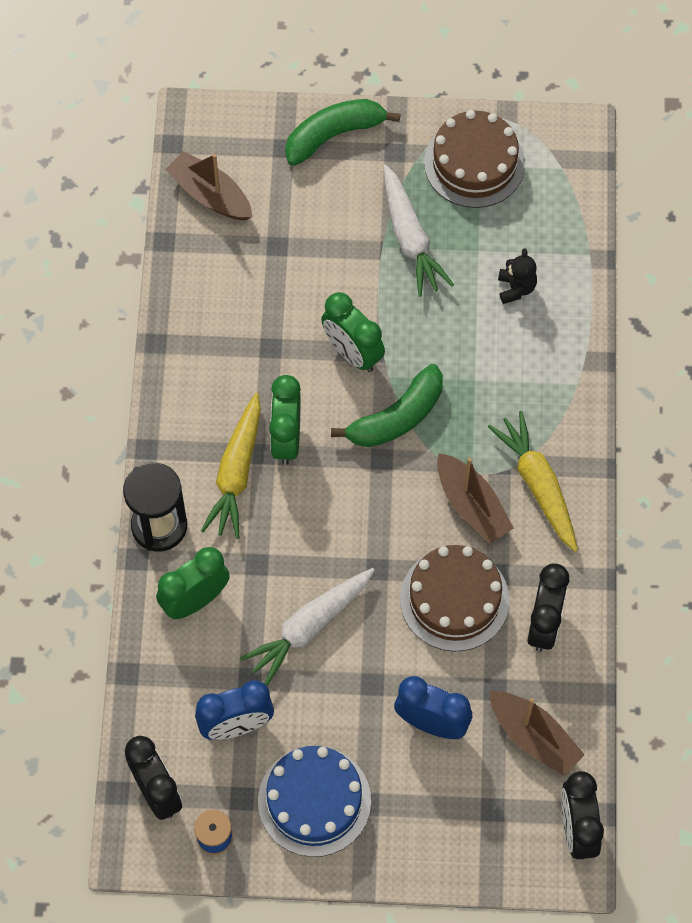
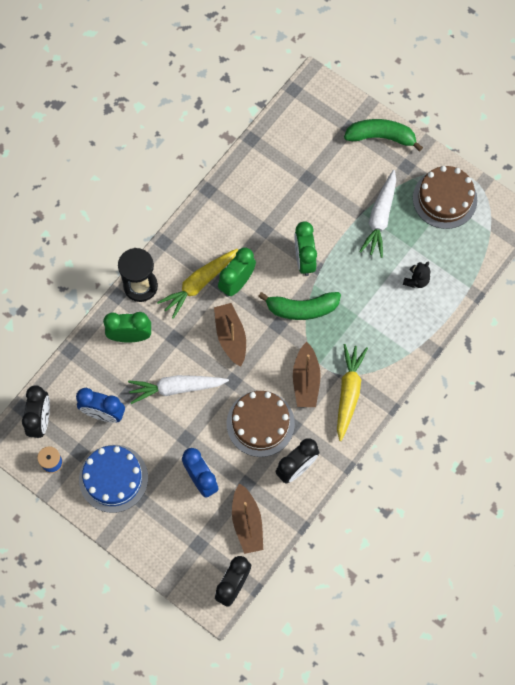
camera: 35 degrees right, 5 degrees up
(210, 195) = (293, 129): brown boat -> brown boat (231, 336)

